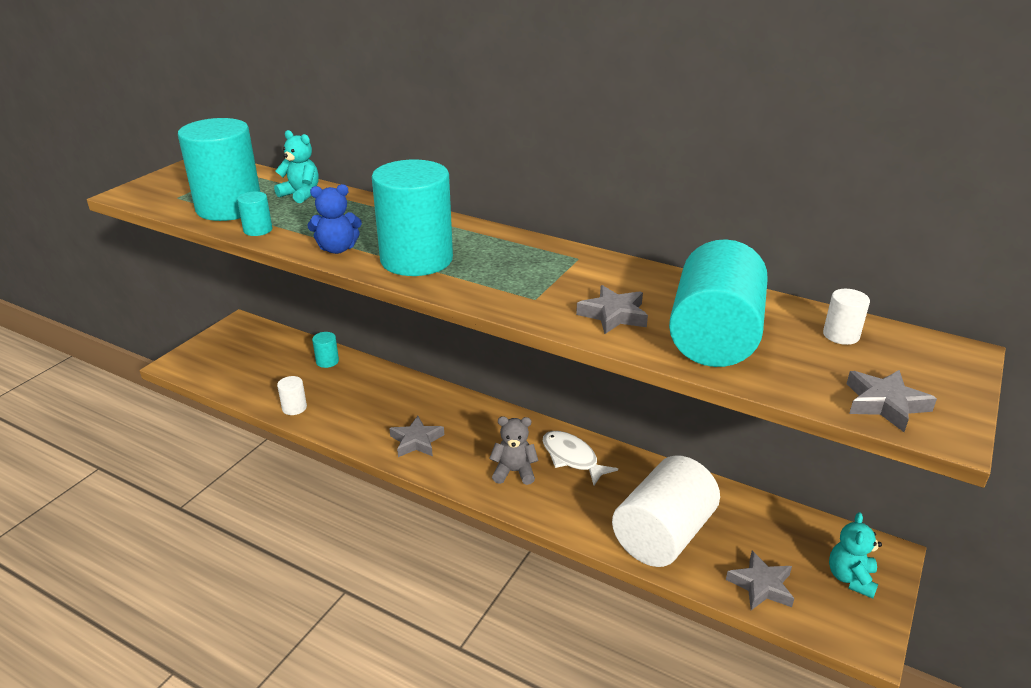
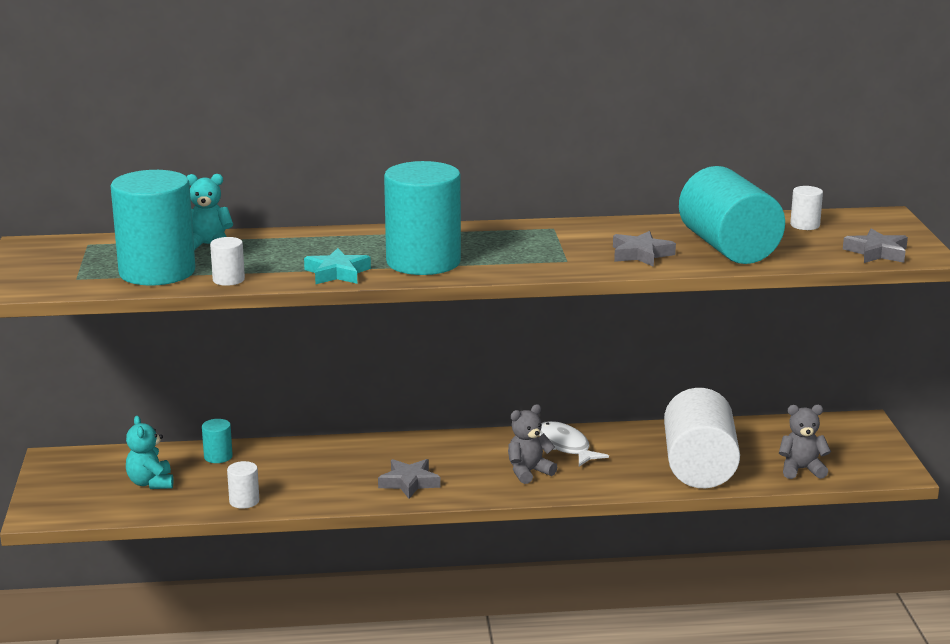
camera: 35 degrees left, 10 degrees down
(258, 230) = (228, 280): turquoise cylinder -> white cylinder
(337, 249) = (337, 273): blue teddy bear -> turquoise star
(572, 458) = (565, 446): white fish -> white fish turned 45 degrees clockwise
(761, 585) = (801, 469): grey star -> grey teddy bear
(850, 578) = (854, 444): turquoise teddy bear -> turquoise teddy bear (151, 483)

